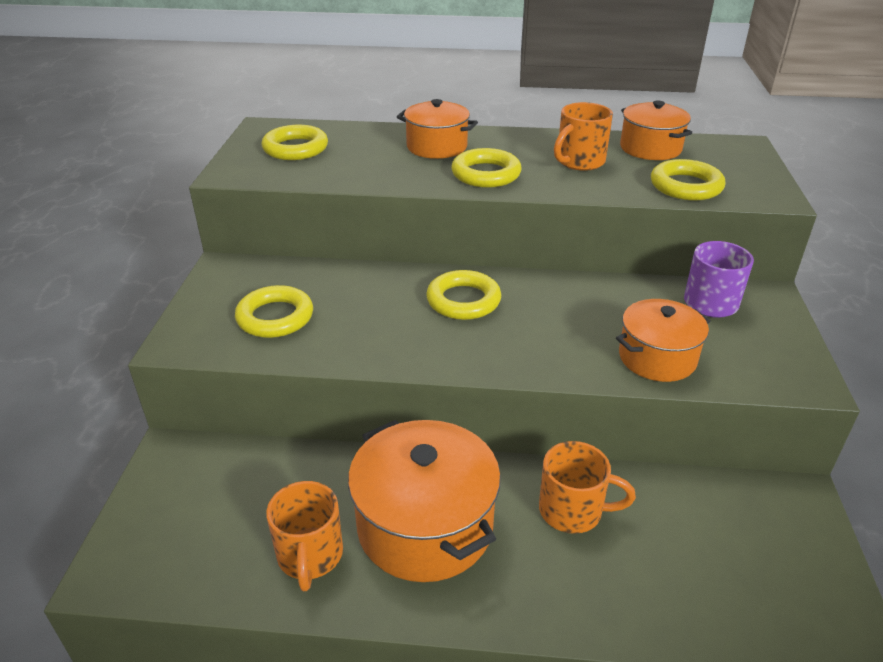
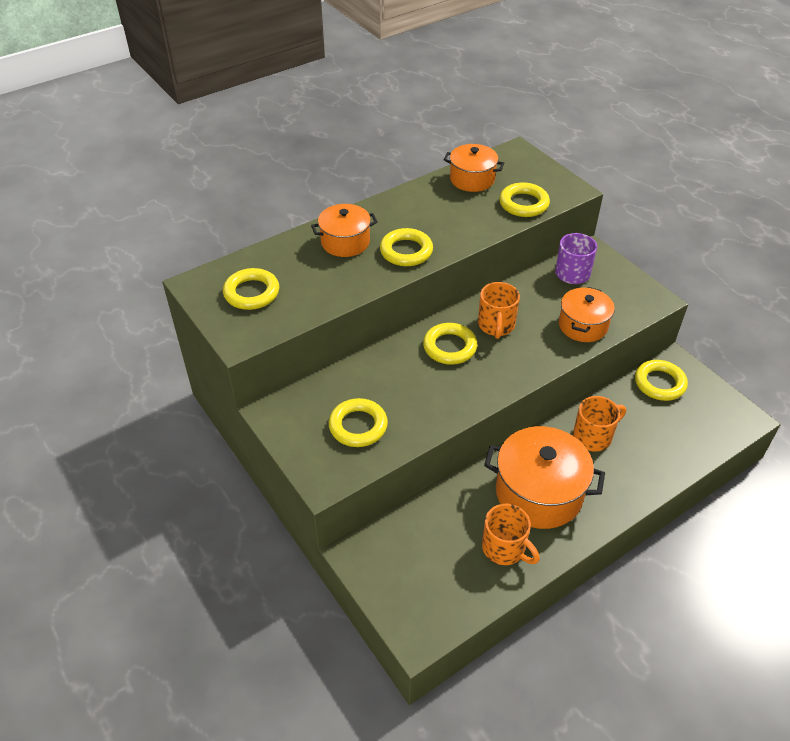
camera: 40 degrees left, 10 degrees up
(579, 162) = (446, 212): orange mug -> orange mug (496, 325)
(746, 508) = (659, 383): none -> yellow ring

